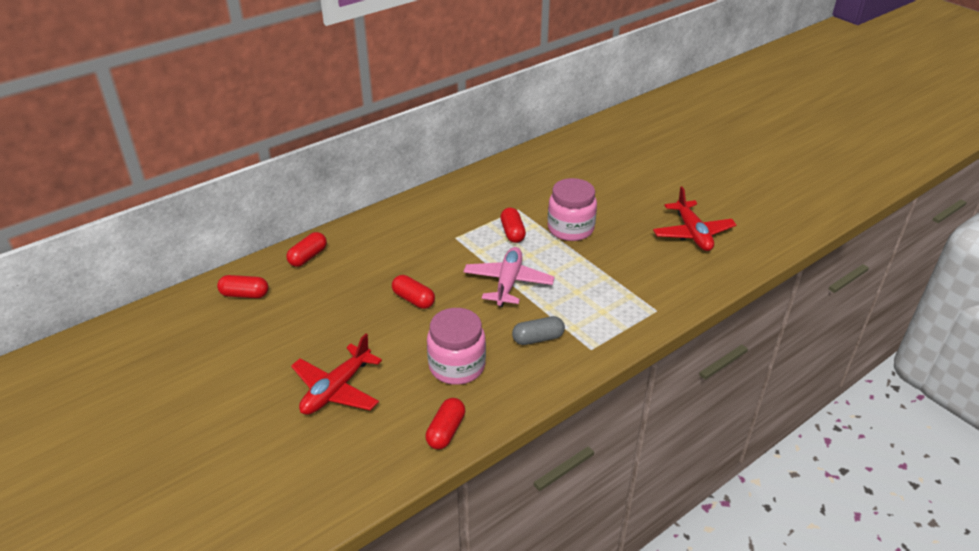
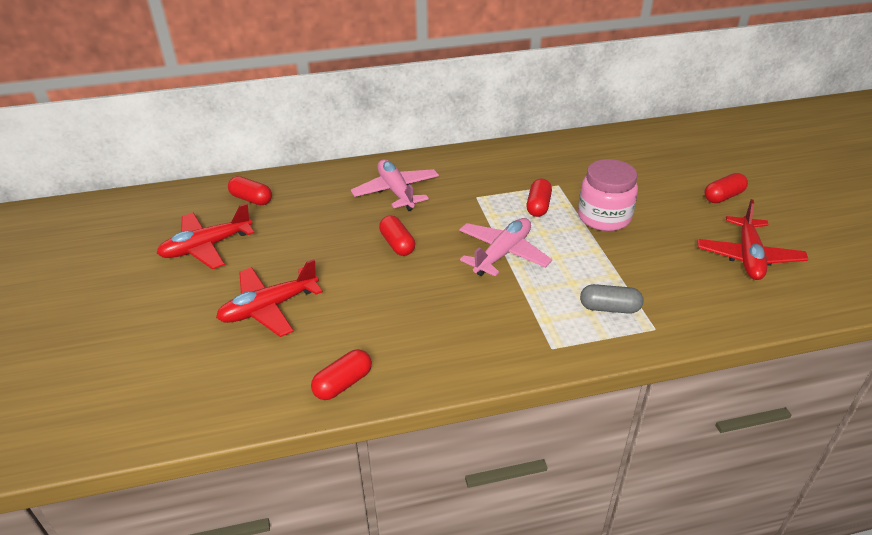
camera: 25 degrees right, 0 degrees up
(234, 353) = (206, 247): none -> red plane
(308, 257) = (327, 181): red capsule -> red capsule (723, 196)
(380, 251) = (396, 191): none -> pink plane
(457, 366) = (397, 321): pink jar -> none
(538, 338) = (499, 319): grey capsule -> grey capsule (609, 308)

